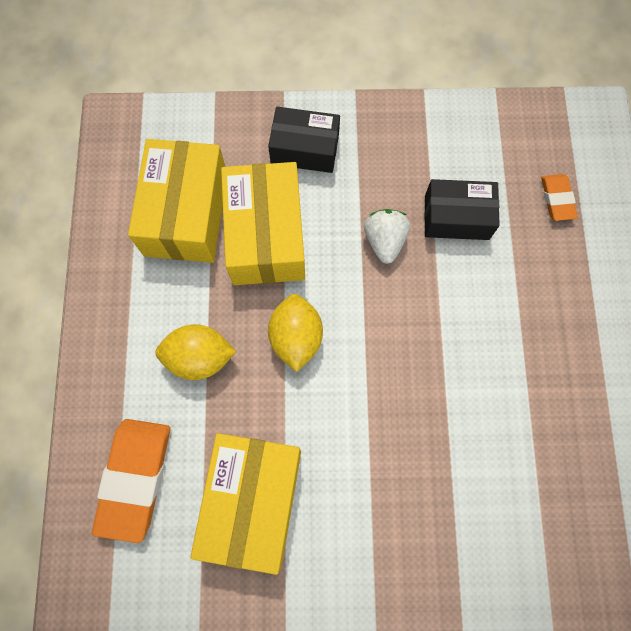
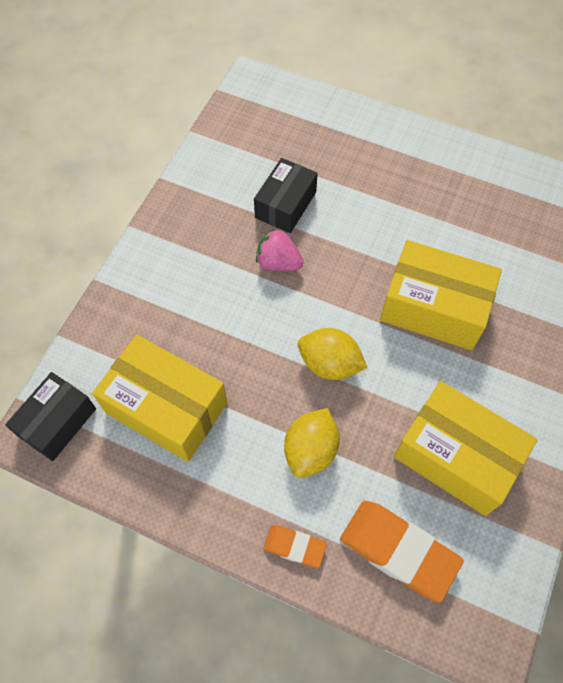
camera: 65 degrees left, 10 degrees down
(266, 235) = (225, 349): yellow box -> yellow box (434, 308)
(305, 149) = (161, 286): black box -> black box (57, 422)
(384, 241) = (278, 262): white strawberry -> pink strawberry
(557, 199) = (306, 135): orange eraser -> orange eraser (294, 546)

